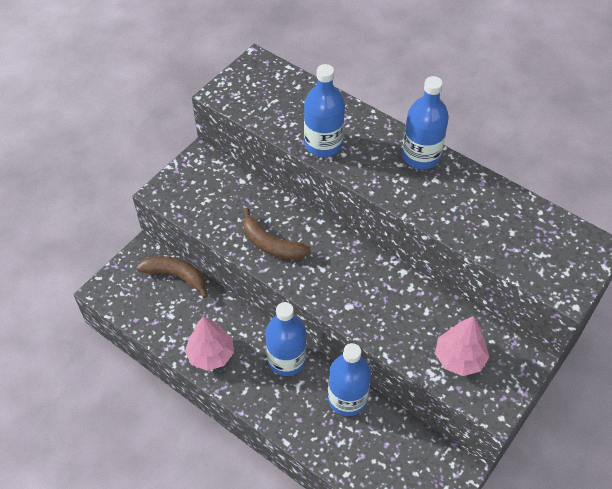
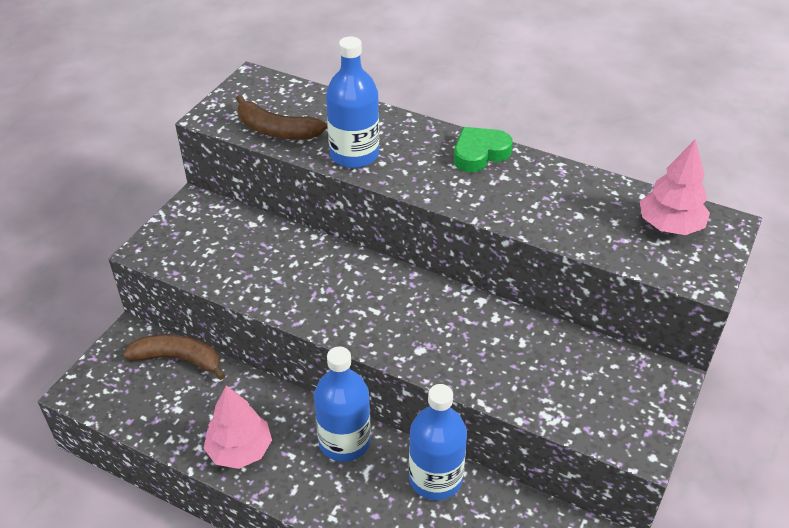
camera: 10 degrees left, 10 degrees down
(271, 244) = (303, 291): brown banana -> brown banana (276, 130)
(421, 156) = (479, 153): blue bottle -> green heart
(459, 358) = (578, 392): pink tree -> pink tree (669, 225)

